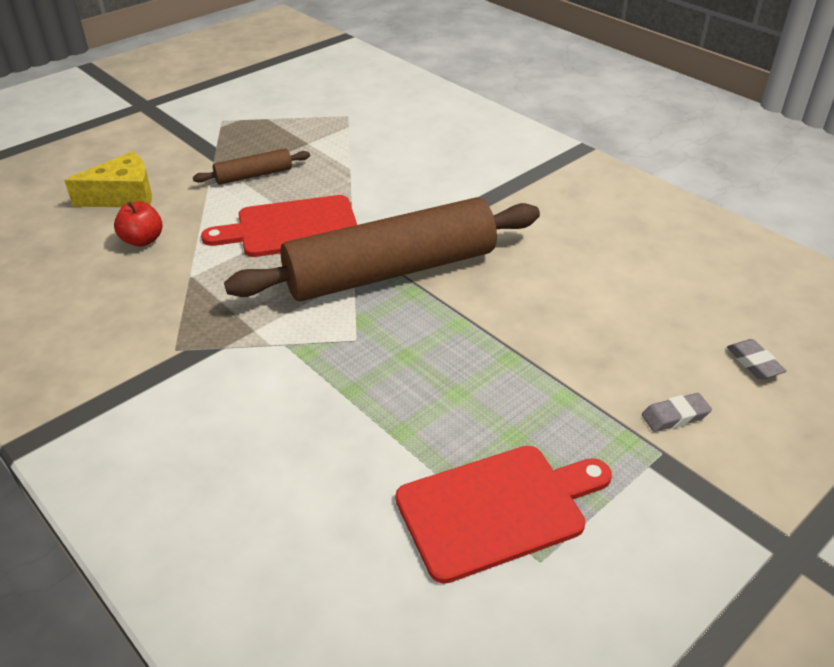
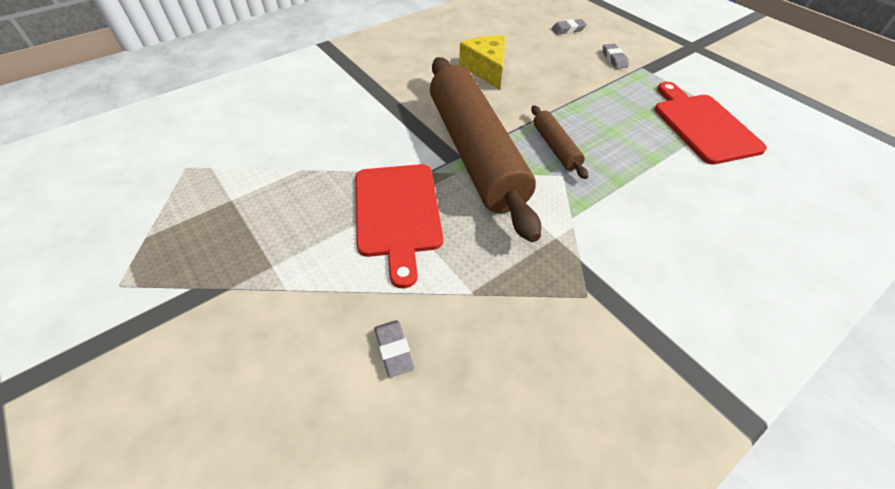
camera: 85 degrees left, 10 degrees up
(123, 196) = (278, 389): yellow cheese -> yellow cheese (486, 69)
(142, 240) = (394, 350): red apple -> grey eraser
(254, 175) = (282, 246): brown rolling pin -> brown rolling pin (555, 147)

